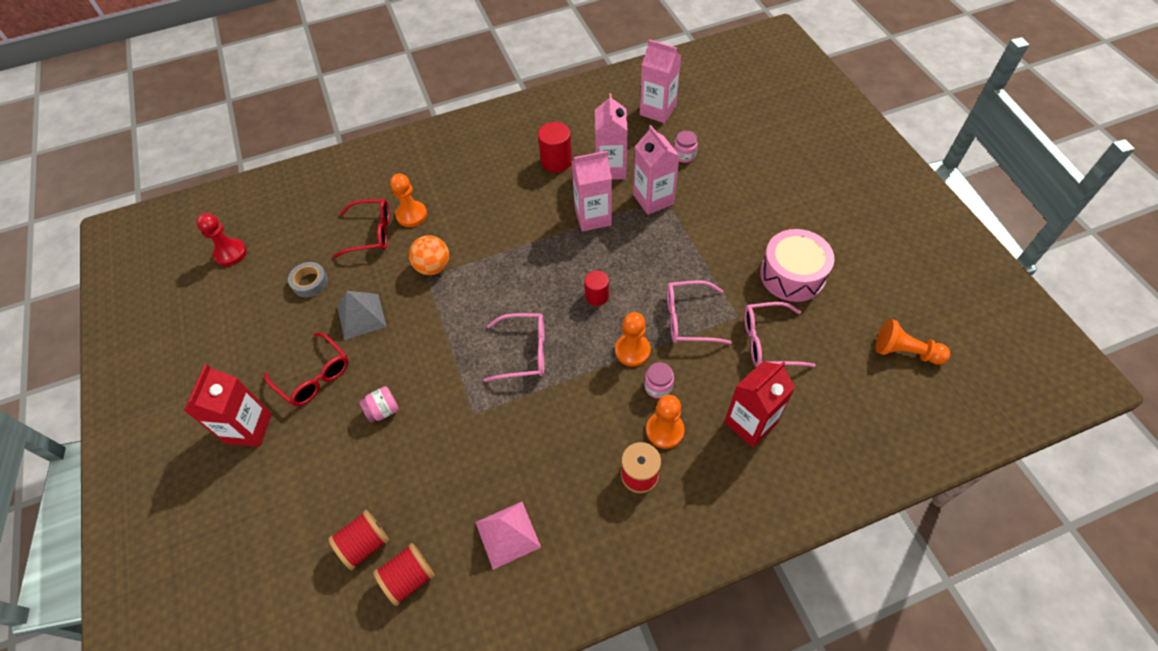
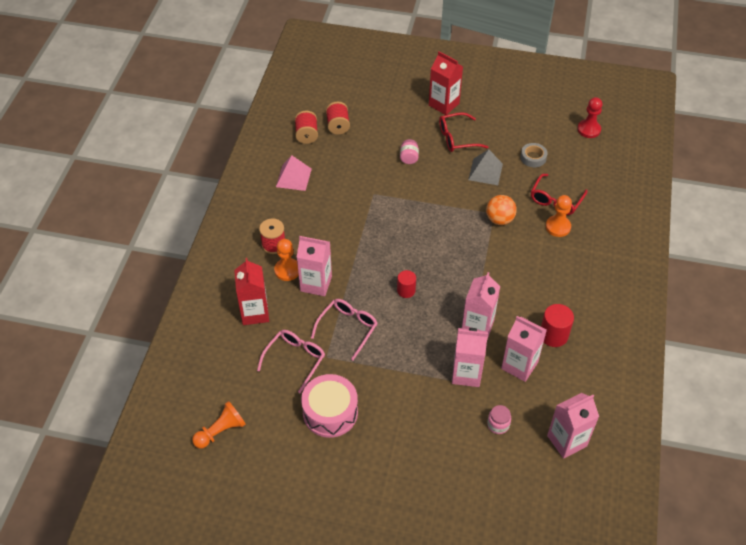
camera: 120 degrees right, 5 degrees down
(524, 352) = (395, 234): pink glasses -> none
(632, 351) = (350, 285): orange pawn -> none
(658, 387) = (316, 284): pink jar -> pink carton

